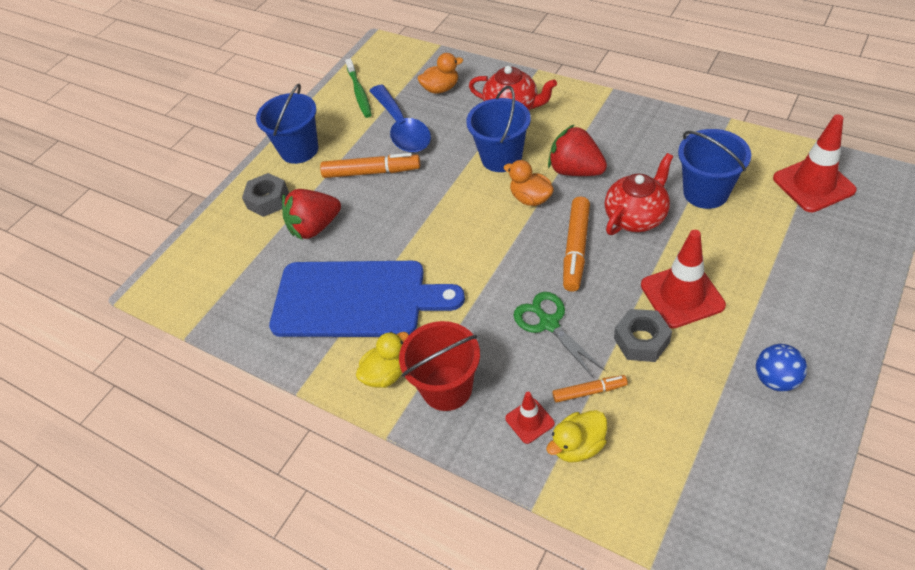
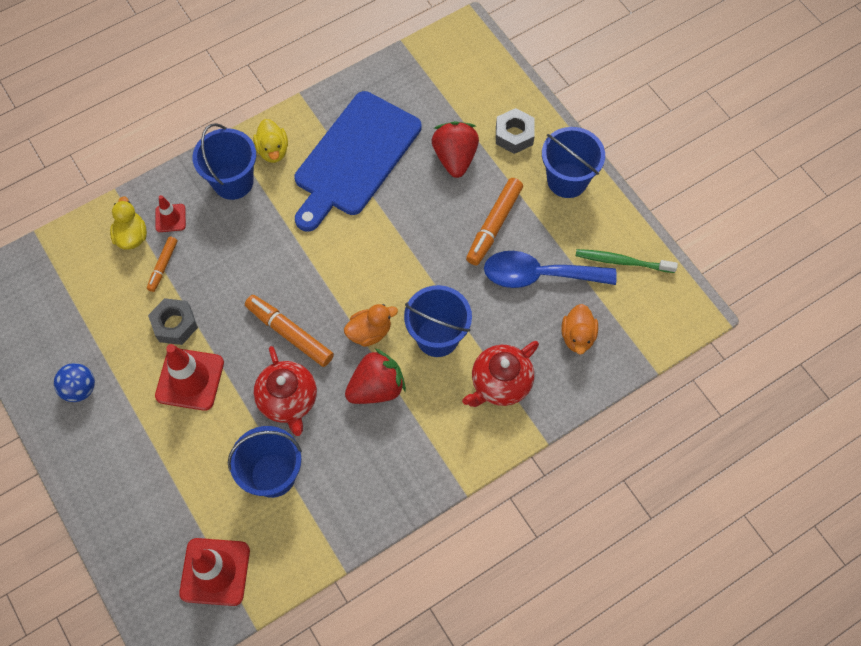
camera: 110 degrees right, 15 degrees up
(447, 388) = (233, 182): red bucket -> blue bucket
(549, 323) = (235, 273): green scissors -> none

